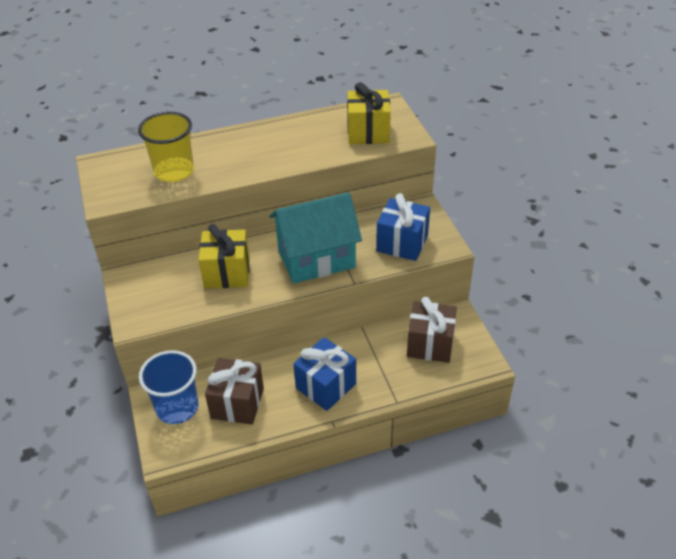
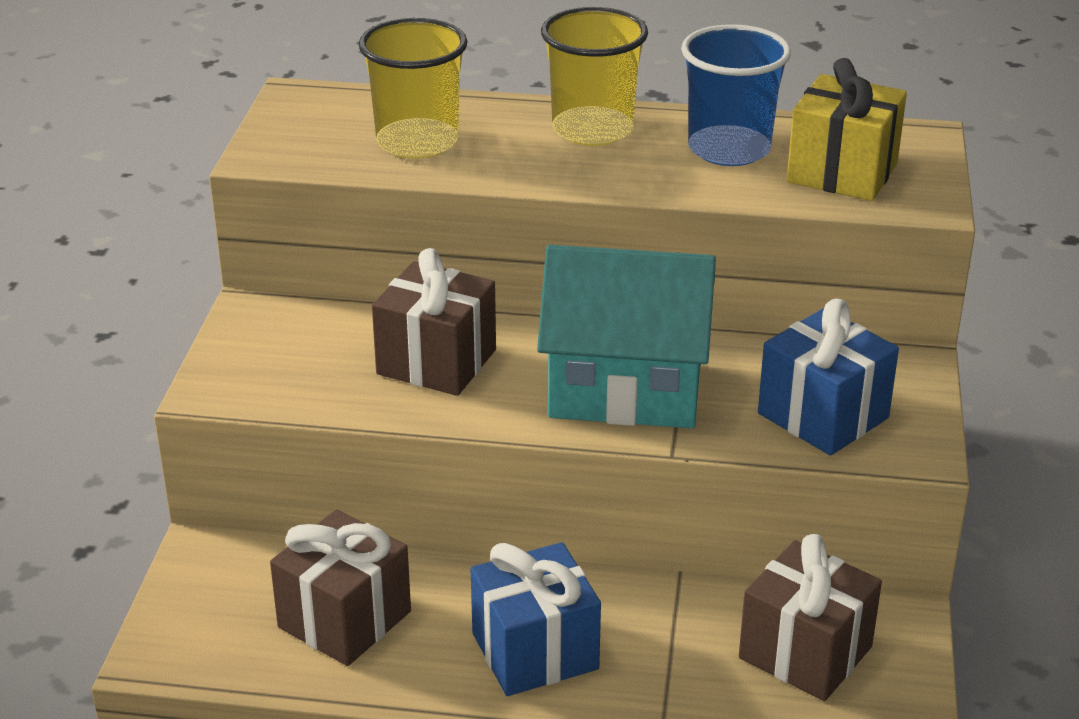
camera: 25 degrees right, 10 degrees down
(177, 408) = (231, 587): blue cup -> blue cup (729, 149)
(227, 273) = (436, 362): yellow gift -> brown gift
(249, 141) = (592, 129): none -> yellow cup

